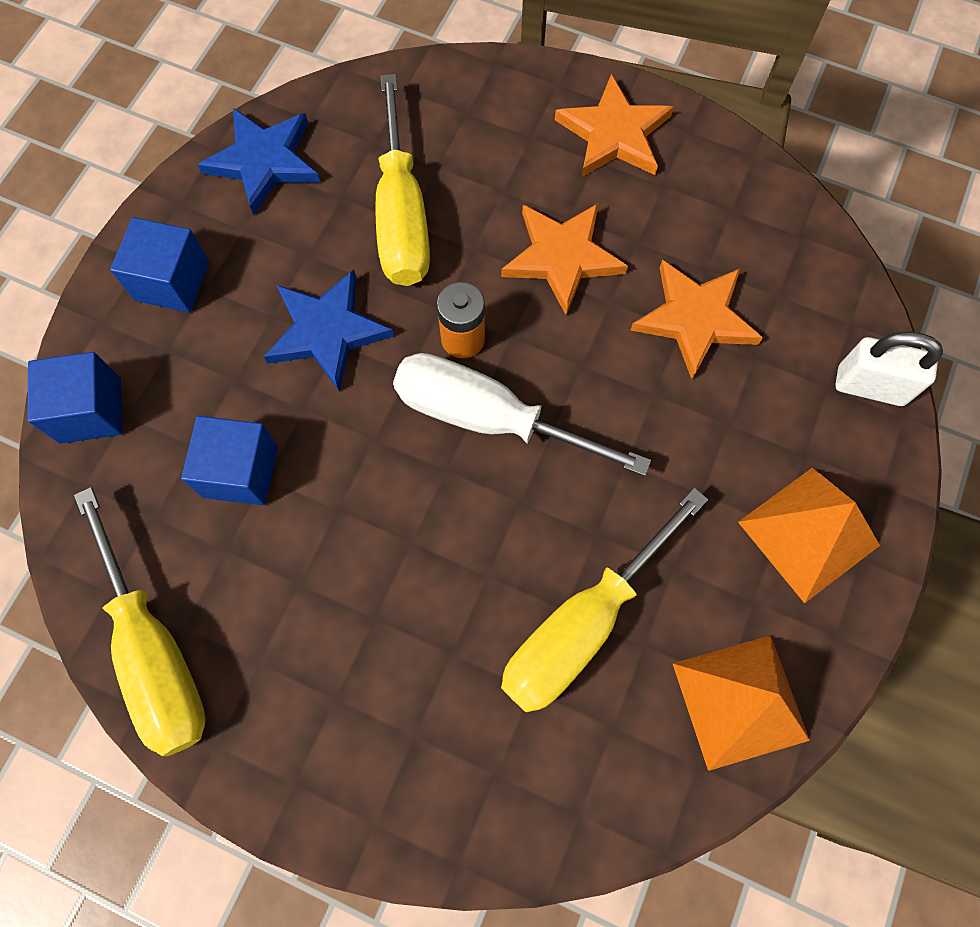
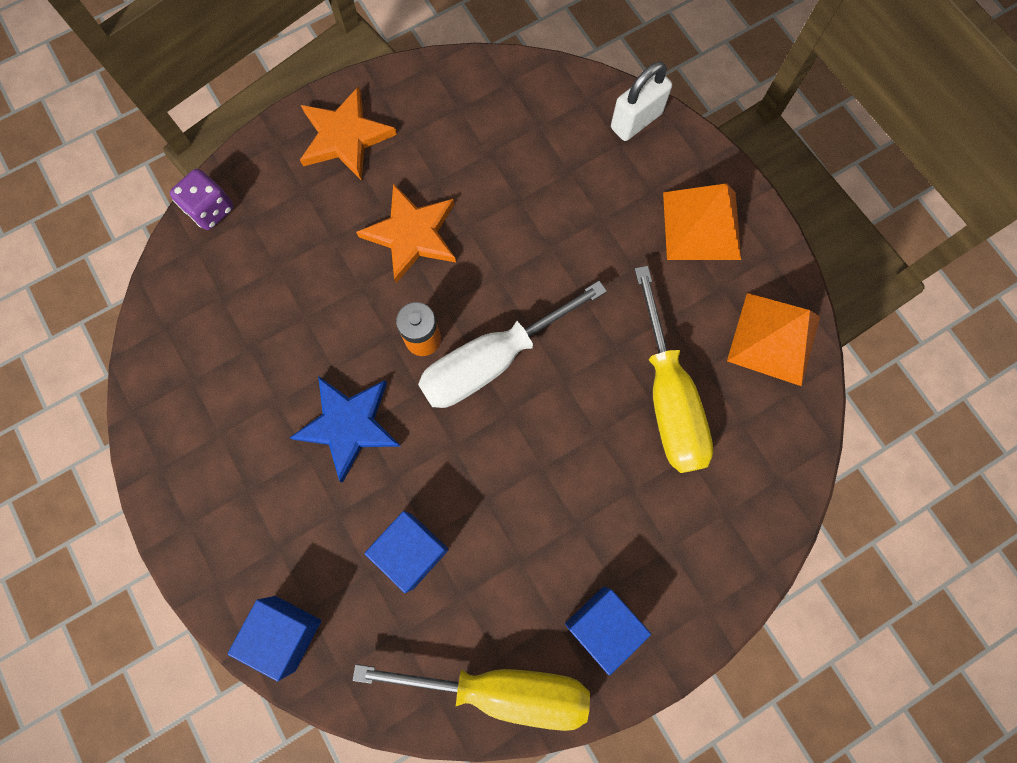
camera: 55 degrees left, 5 degrees up
(172, 281) = (223, 511): blue cube -> blue cube (602, 625)
(264, 162) = (174, 383): blue star -> none
(401, 216) = (297, 317): yellow screwdriver -> none
(450, 77) = (210, 209): none -> purple dice
(695, 319) = (518, 186): orange star -> none

